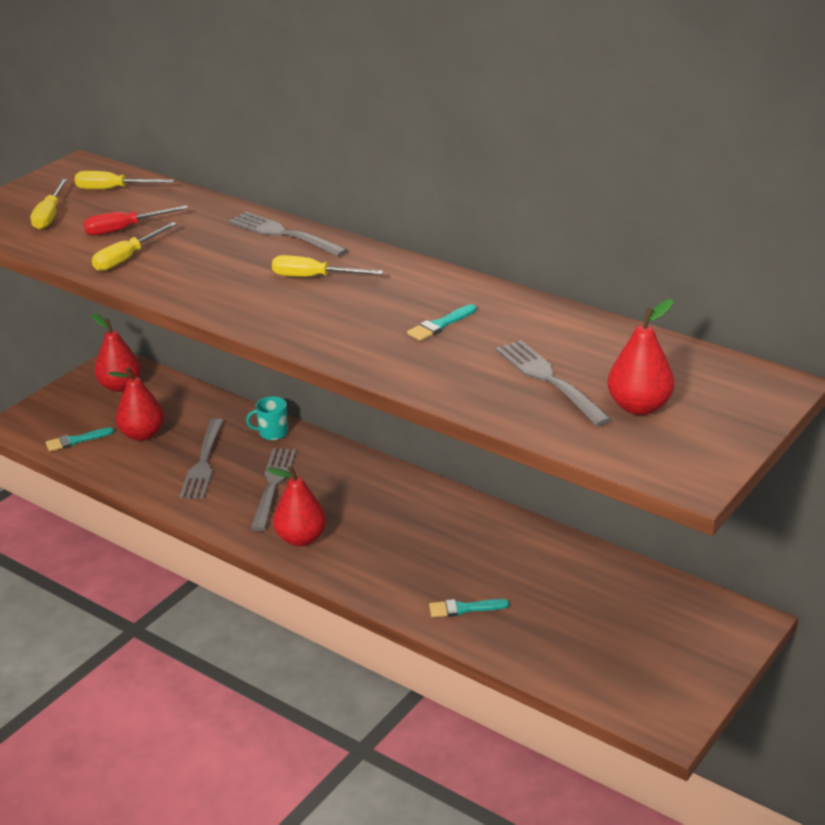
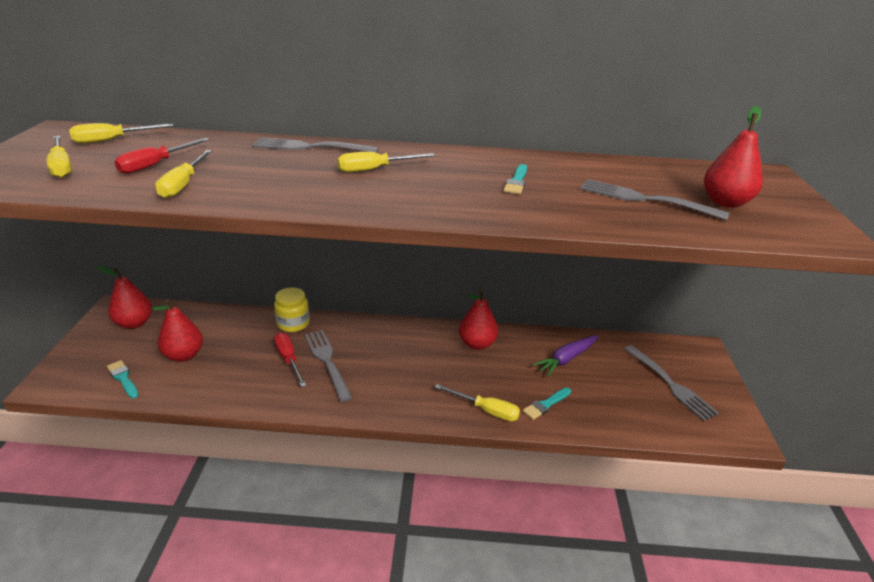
camera: 35 degrees left, 0 degrees up
(76, 440) = (123, 378): turquoise brush -> turquoise brush turned 105 degrees clockwise
(203, 462) = (255, 361): grey fork -> grey fork (669, 383)
(236, 471) = (288, 359): none -> red screwdriver
(272, 433) = (293, 323): turquoise mug -> yellow jar
(301, 538) = (385, 395): red pear -> red pear (477, 344)
(391, 590) = (486, 410): none -> yellow screwdriver
(545, 571) = (566, 359): none -> purple carrot

